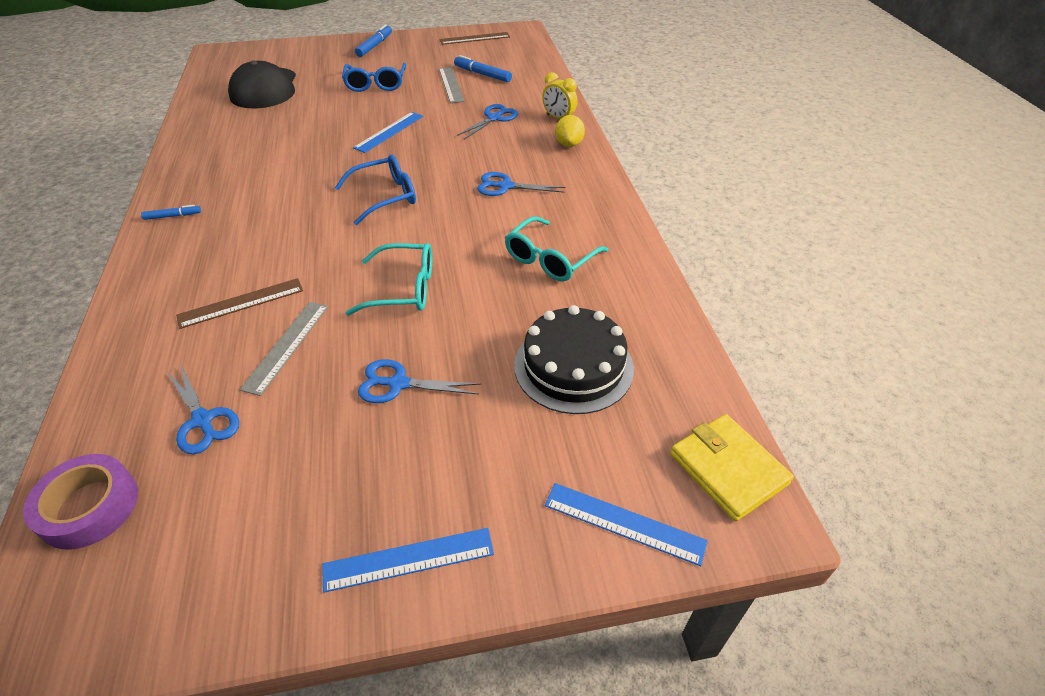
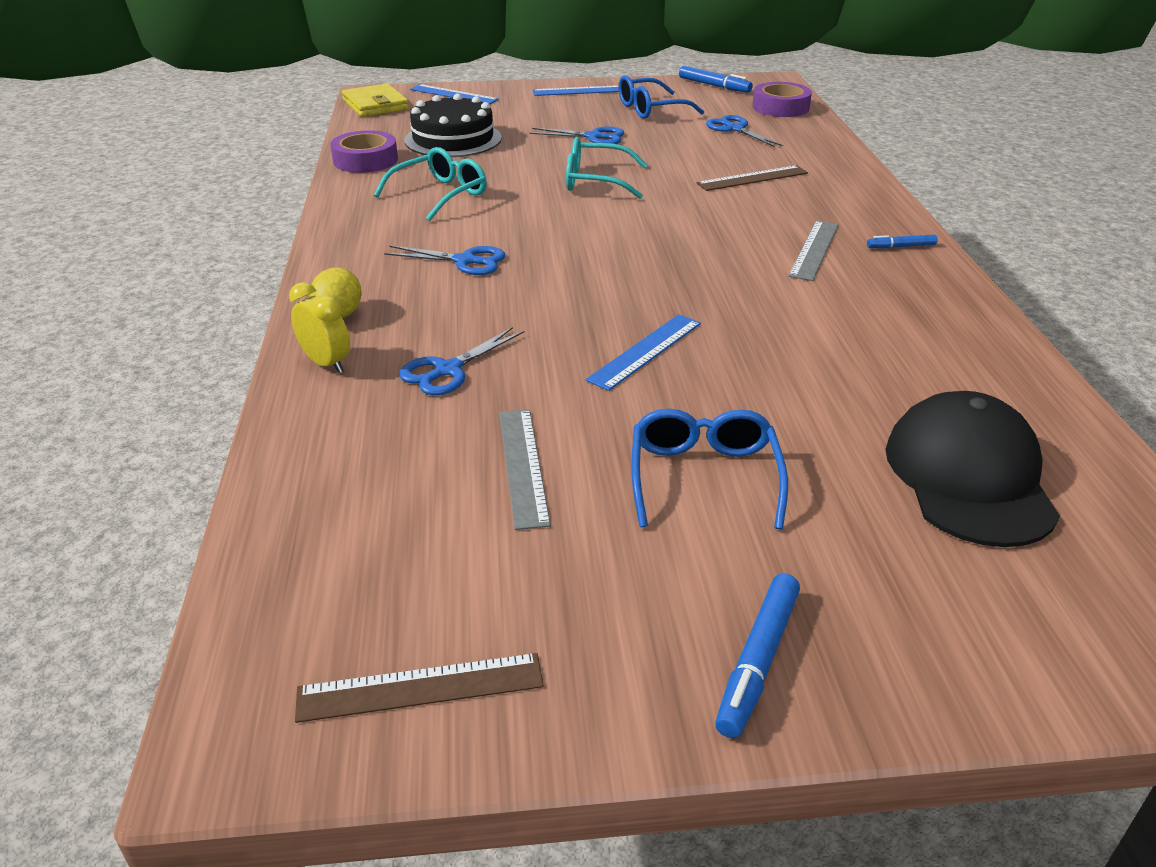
camera: 175 degrees left, 10 degrees down
(287, 346) = (692, 155): grey ruler -> grey ruler (814, 250)
(384, 197) = (632, 256): blue glasses -> blue glasses (652, 109)
(482, 74) = (439, 498): blue marker -> blue marker (714, 86)
(652, 313) = (365, 160): none -> purple tape

